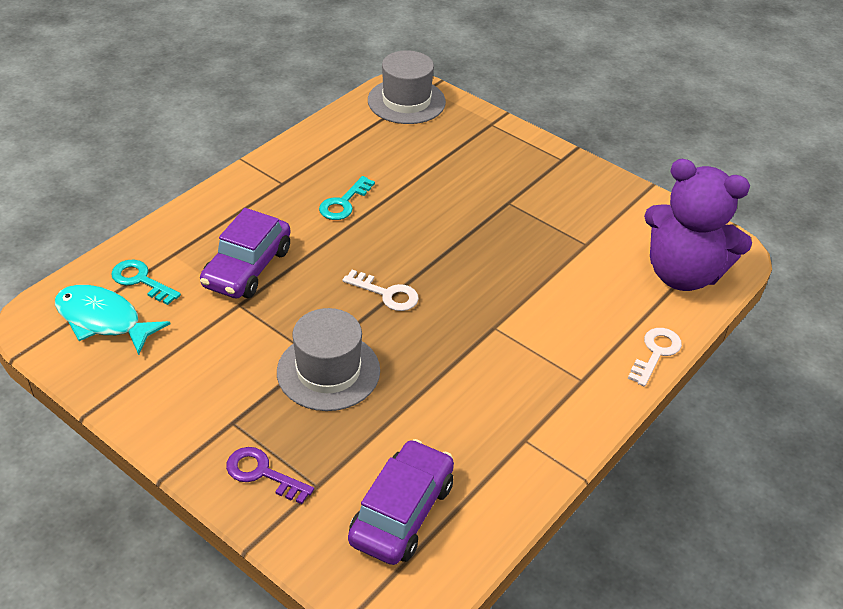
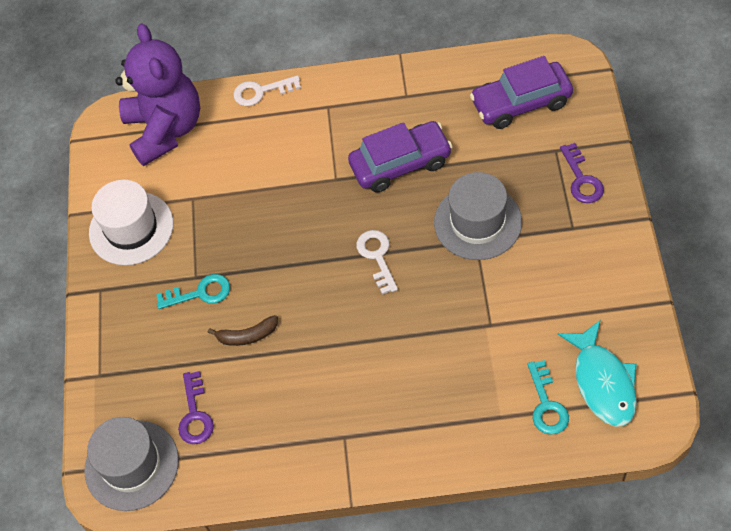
camera: 125 degrees left, 15 degrees up
(247, 268) = (454, 357): purple car -> purple car (400, 163)
(343, 203) = (318, 372): turquoise key -> turquoise key (200, 293)
(400, 140) = (195, 415): none -> purple key
(422, 193) = (247, 336): none -> brown banana
(598, 201) = (131, 228): none -> white hat

